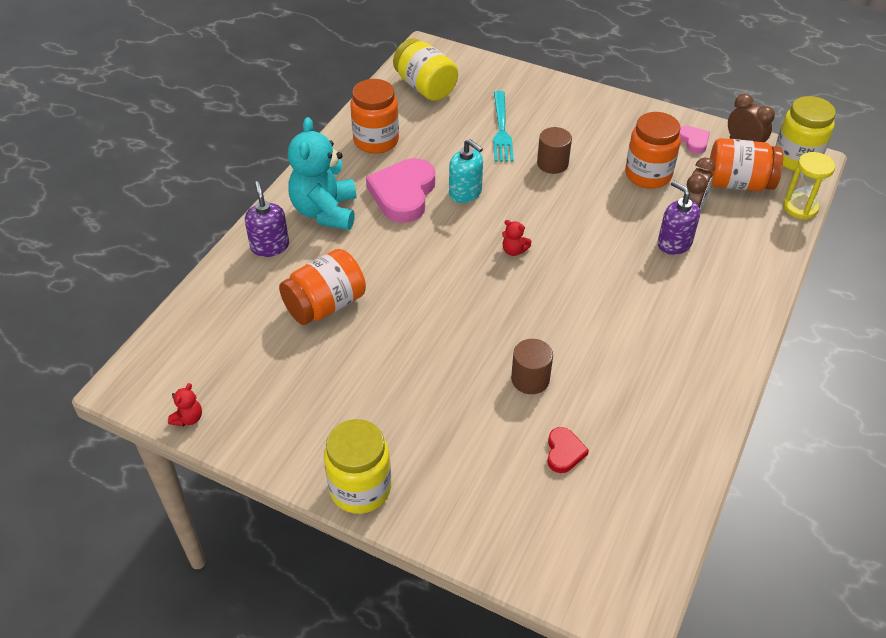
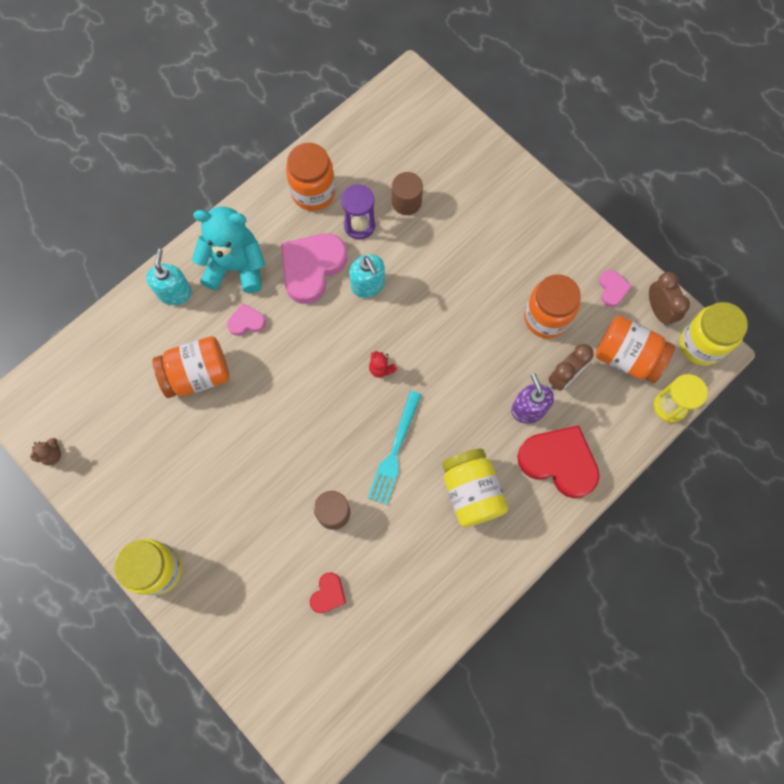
camera: 20 degrees right, 25 degrees up
(188, 418) = (52, 455): red teddy bear -> brown teddy bear
(270, 246) = (174, 292): purple soap dispenser -> turquoise soap dispenser
(325, 211) = (236, 267): turquoise teddy bear -> turquoise teddy bear turned 75 degrees clockwise
(357, 250) = (246, 322): none -> pink heart
(425, 87) = (387, 134): yellow jar -> yellow jar (471, 492)
(433, 153) = (359, 225): none -> purple hourglass
(501, 129) = (435, 214): turquoise fork -> turquoise fork (394, 451)
(552, 163) = (463, 274): brown cylinder -> brown cylinder (406, 202)
(728, 275) = (559, 462): none -> red heart

